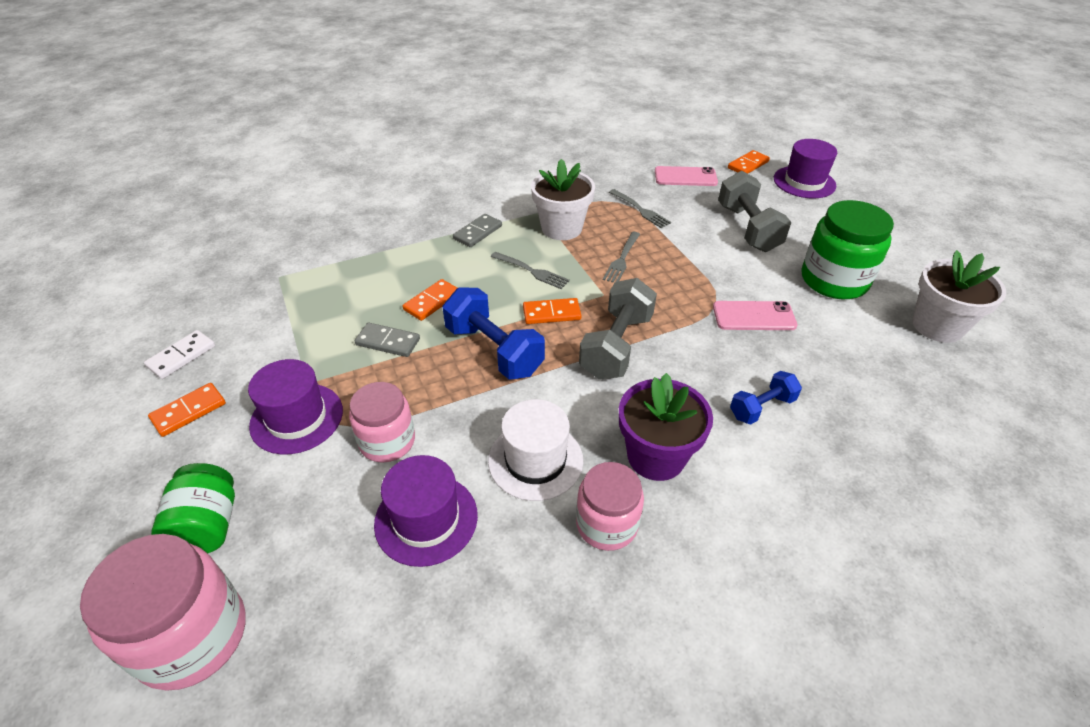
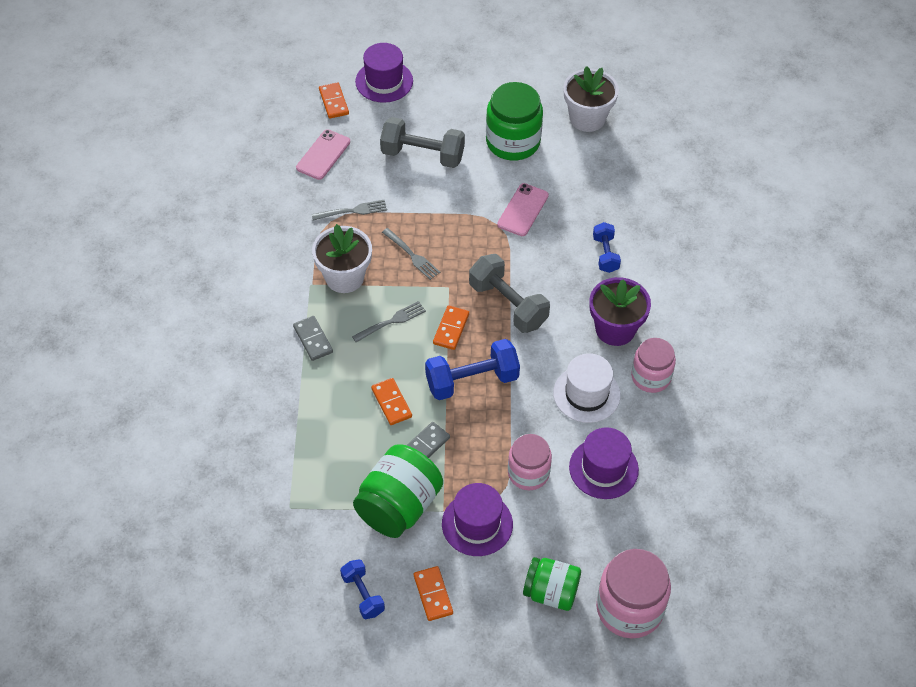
camera: 65 degrees left, 10 degrees up
(181, 356) = (363, 594): white domino -> blue dumbbell
(302, 347) = (398, 506): none -> green jar

